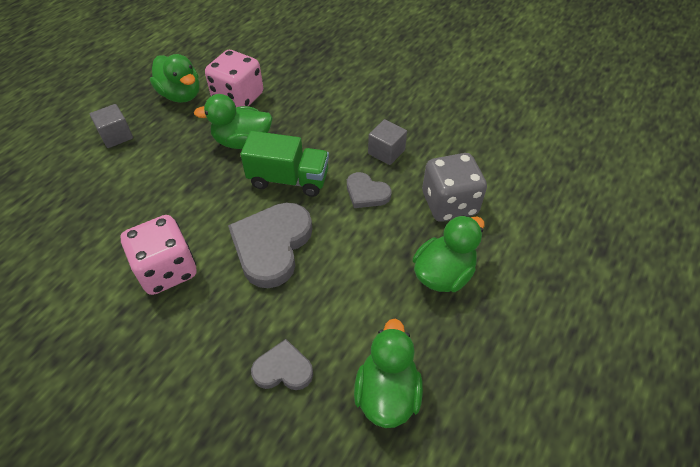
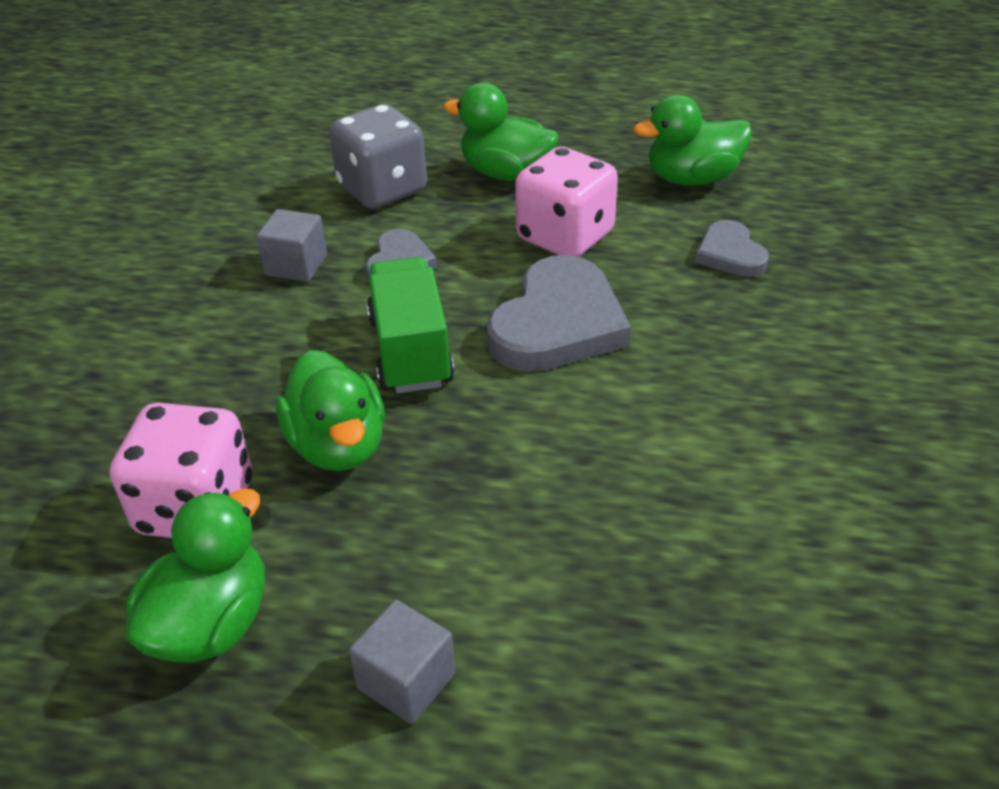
camera: 110 degrees left, 10 degrees down
(167, 270) = (680, 418): pink dice -> pink dice (565, 236)
(272, 245) = (558, 323): grey heart -> grey heart turned 60 degrees counterclockwise

